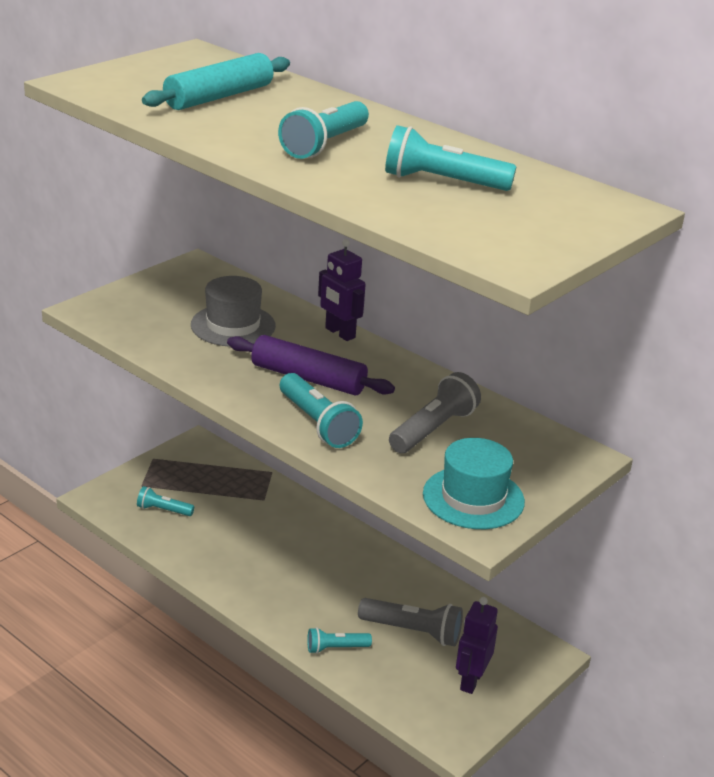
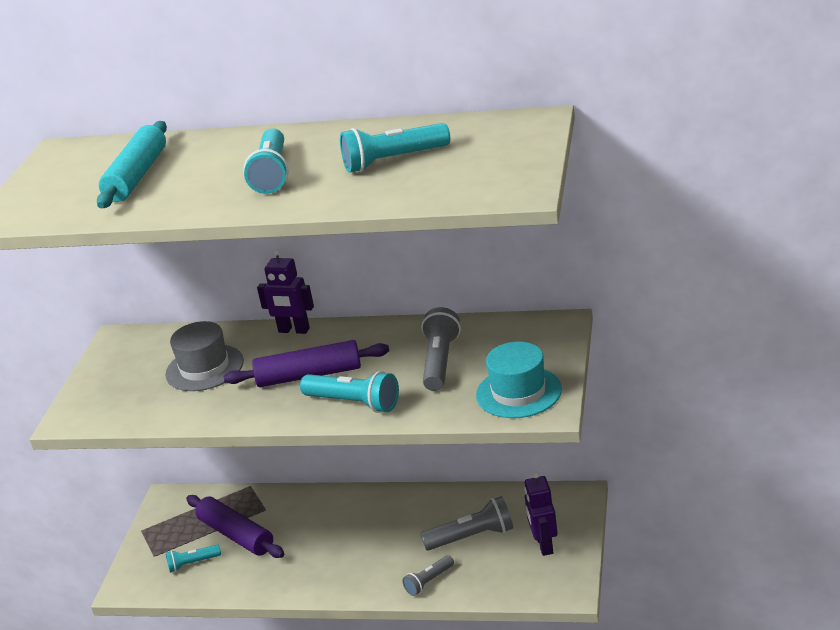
camera: 25 degrees left, 0 degrees up
(220, 507) = (236, 535): none -> purple rolling pin
(336, 648) = (429, 581): turquoise flashlight -> grey flashlight

